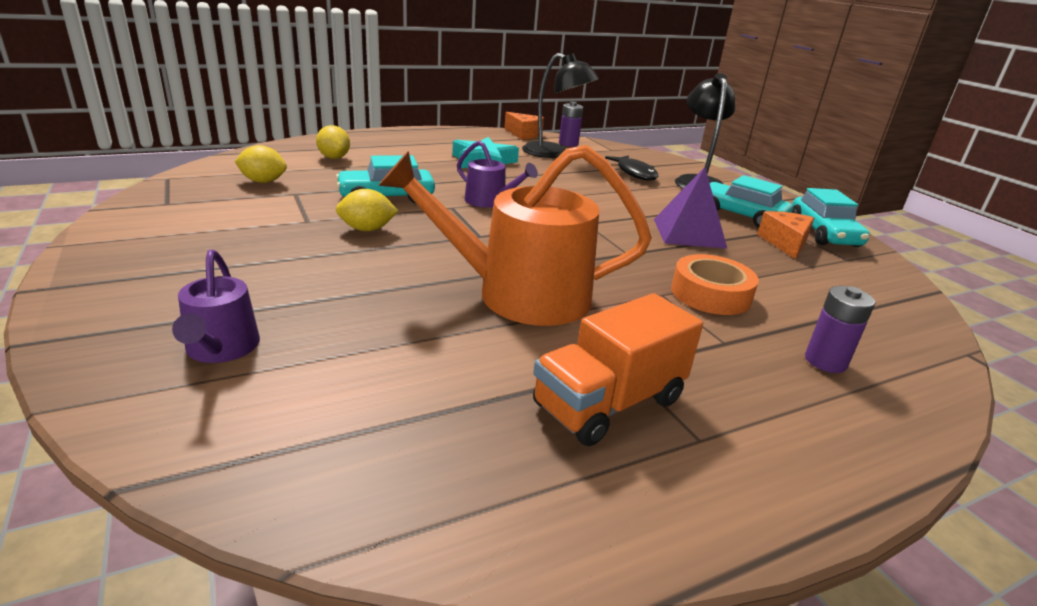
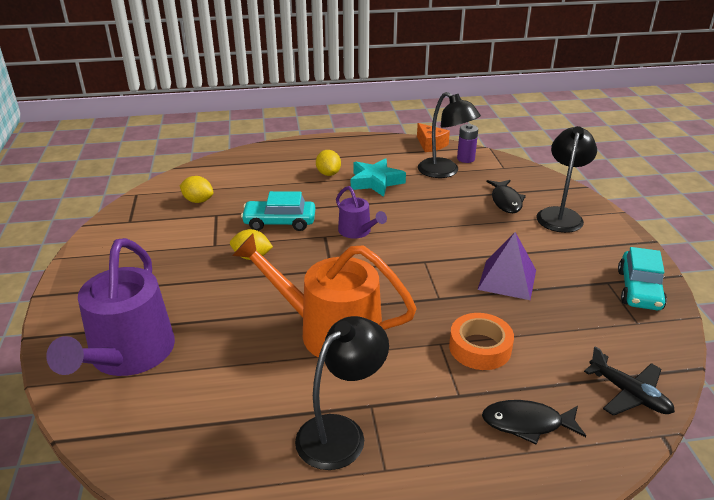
camera: 20 degrees right, 5 degrees up
(221, 348) = (128, 355): purple watering can -> purple watering can, size x1.99
(334, 158) = (258, 174): yellow lemon -> yellow lemon (328, 173)
(609, 403) = (341, 432): orange truck -> black lamp
(740, 215) = (571, 261): turquoise car -> none
(785, 243) = (590, 298): orange cheese -> none
(825, 361) = (527, 423): purple battery -> black fish
(900, 320) = (629, 394): none -> black plane

